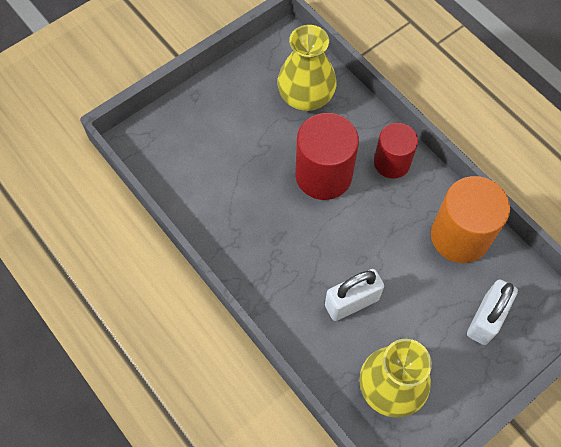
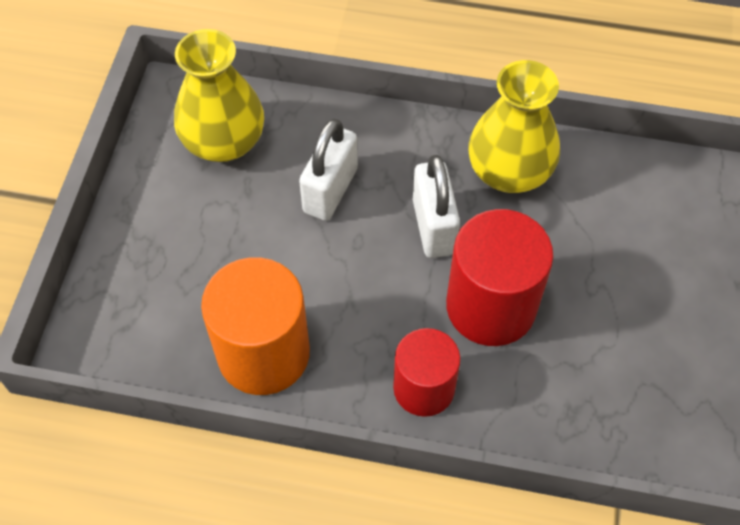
camera: 140 degrees right, 5 degrees down
(306, 97) = (616, 396): yellow vase -> yellow vase (509, 172)
(486, 319) = (166, 277): white padlock -> white padlock (433, 226)

